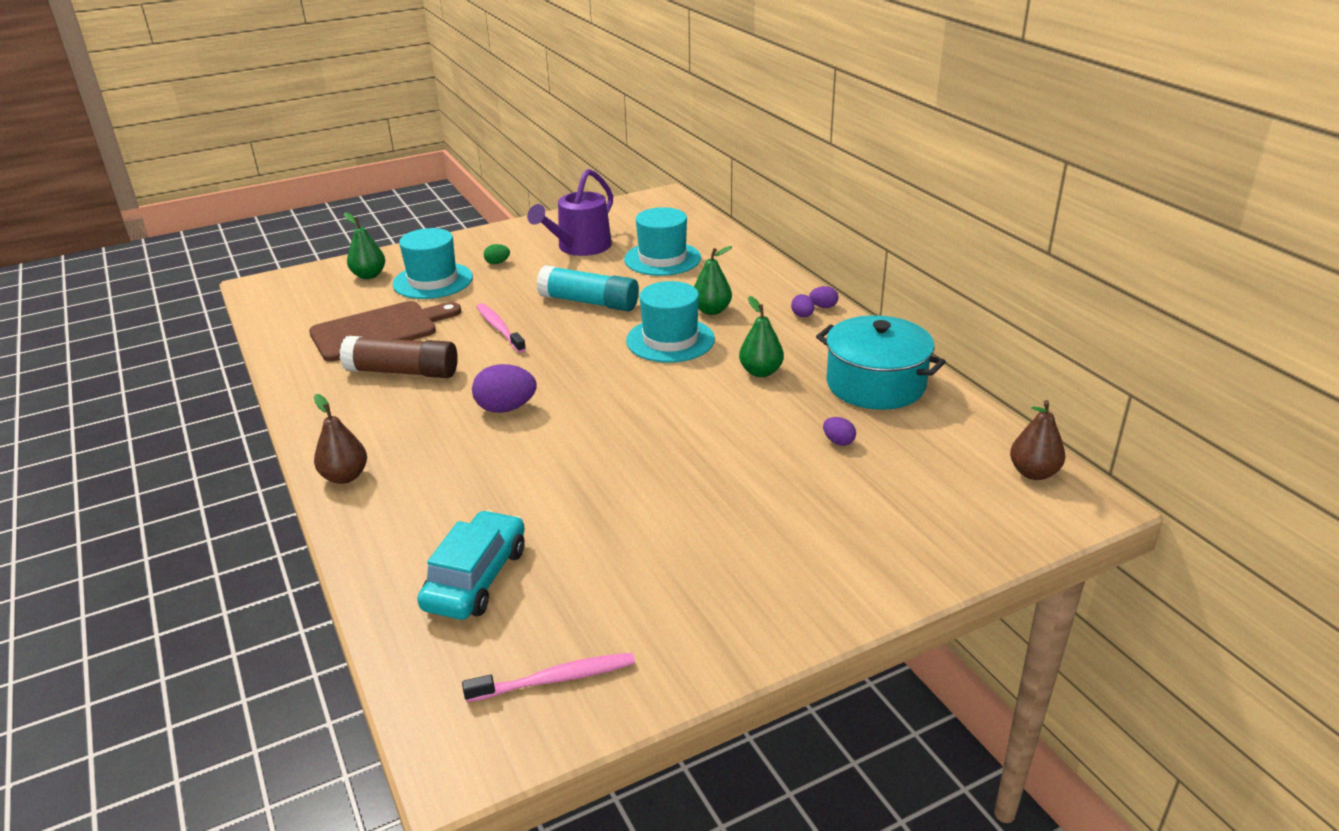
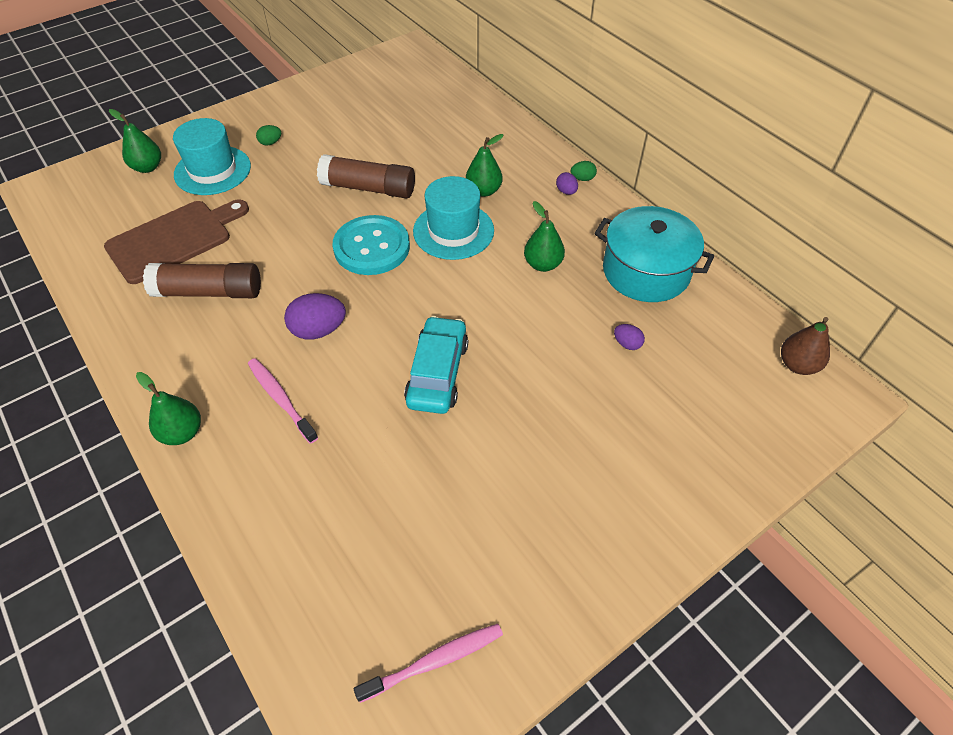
camera: 10 degrees left, 20 degrees up
(345, 476) = (182, 432): brown pear -> green pear
(476, 578) = (336, 547): turquoise car -> turquoise car (437, 373)
(499, 328) = (291, 228): pink toothbrush -> pink toothbrush (281, 399)
(579, 348) = (372, 247): none -> turquoise button
(580, 247) = (345, 117): purple watering can -> none
(589, 302) = (368, 188): turquoise glue stick -> brown glue stick
(662, 259) = (425, 128): turquoise hat -> none
(823, 306) = (582, 179): purple egg -> green egg

